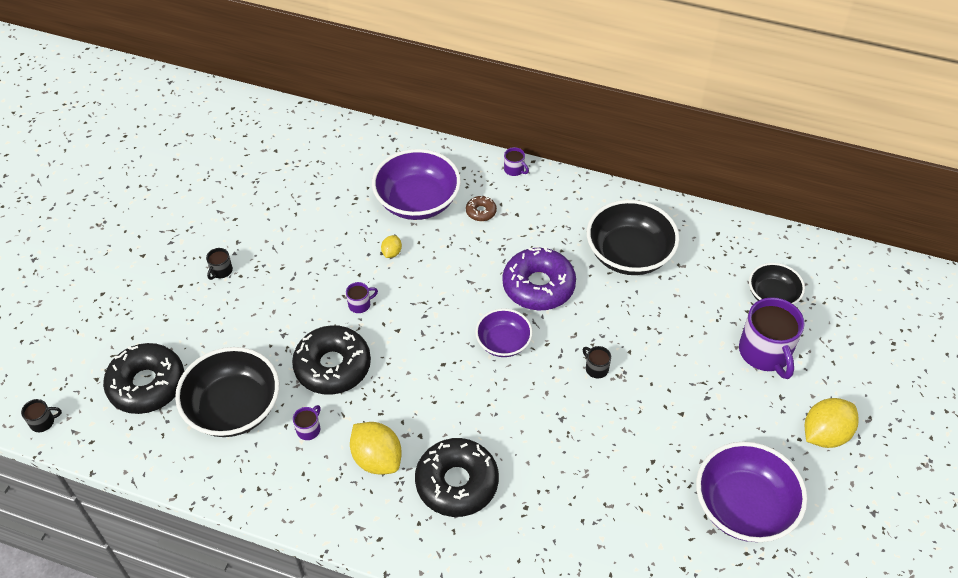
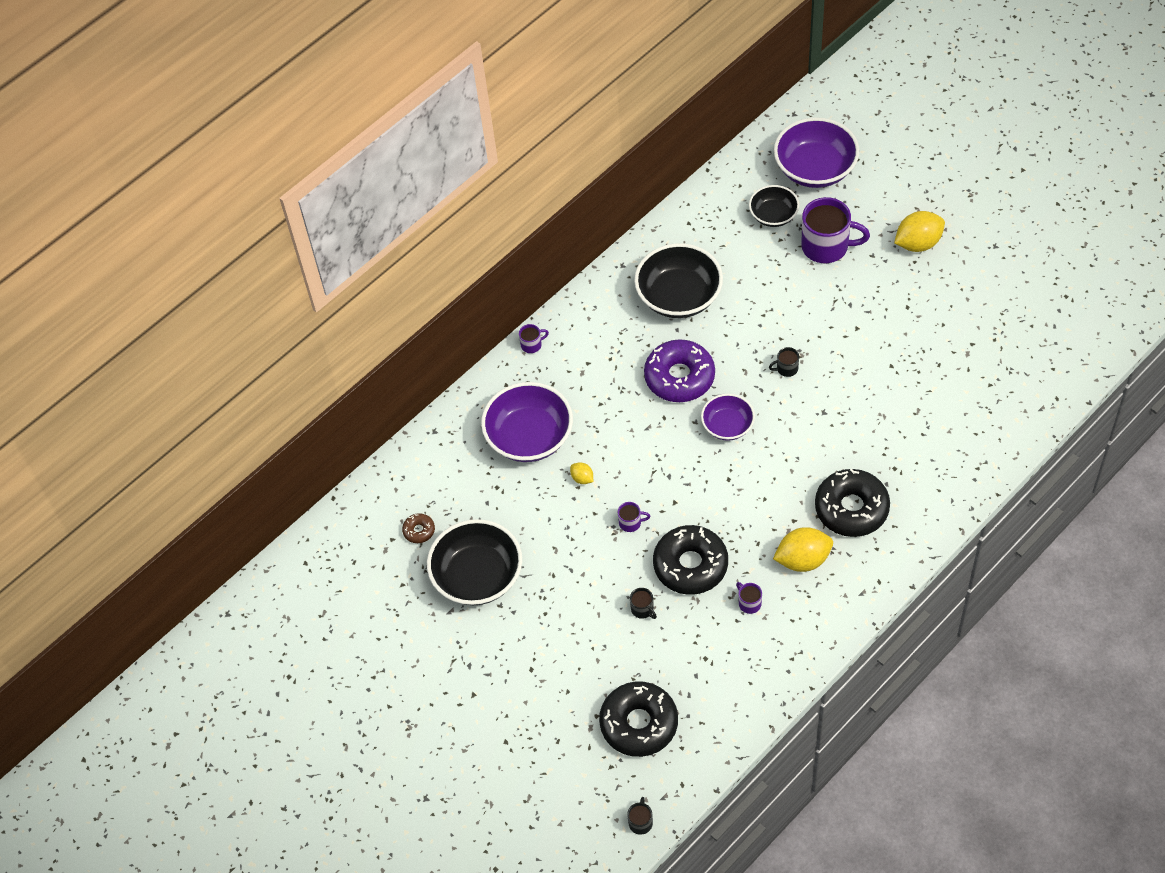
camera: 60 degrees left, 5 degrees up
(221, 271) = (531, 628): black mug -> black mug (643, 609)
(234, 408) = (699, 657): black bowl -> black bowl (477, 576)
(360, 304) = (631, 523): purple mug -> purple mug turned 90 degrees clockwise
(481, 212) = (570, 390): brown donut -> brown donut (419, 531)
(744, 507) = (956, 324): purple bowl -> purple bowl (815, 169)
(825, 434) = (918, 243): yellow lemon -> yellow lemon turned 75 degrees clockwise

